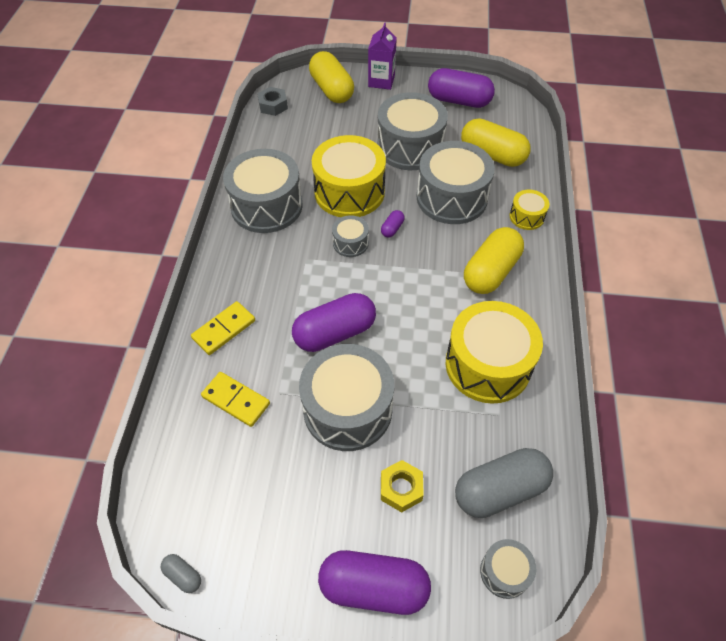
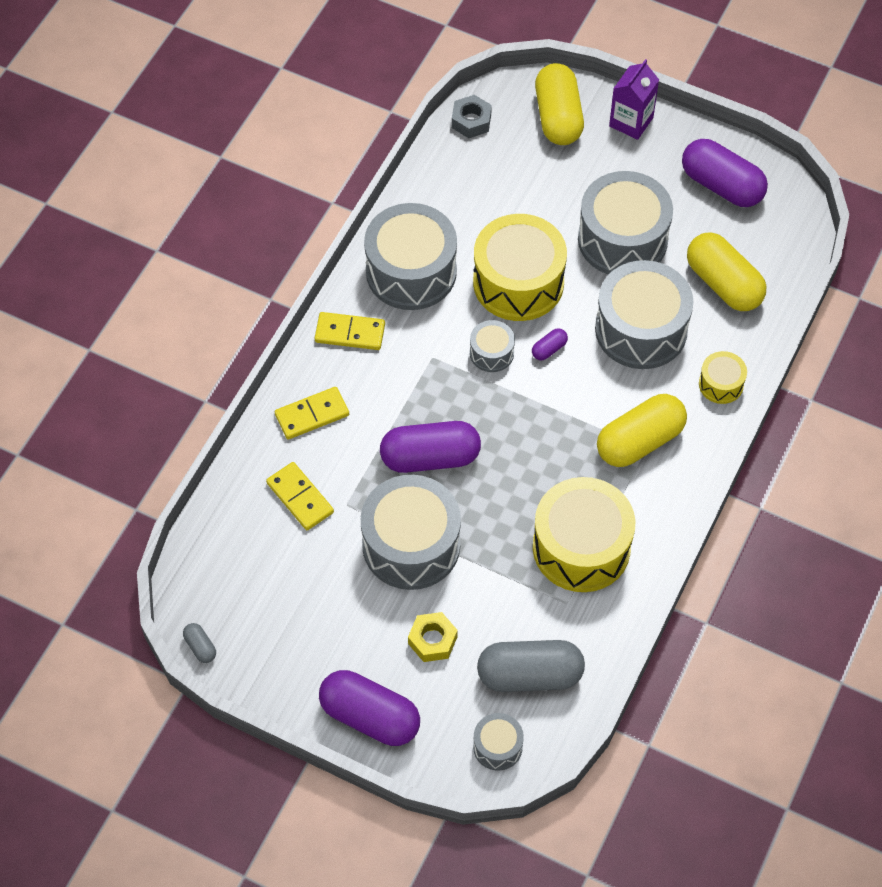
camera: 20 degrees right, 5 degrees up
(234, 260) = (350, 333): none -> yellow domino

